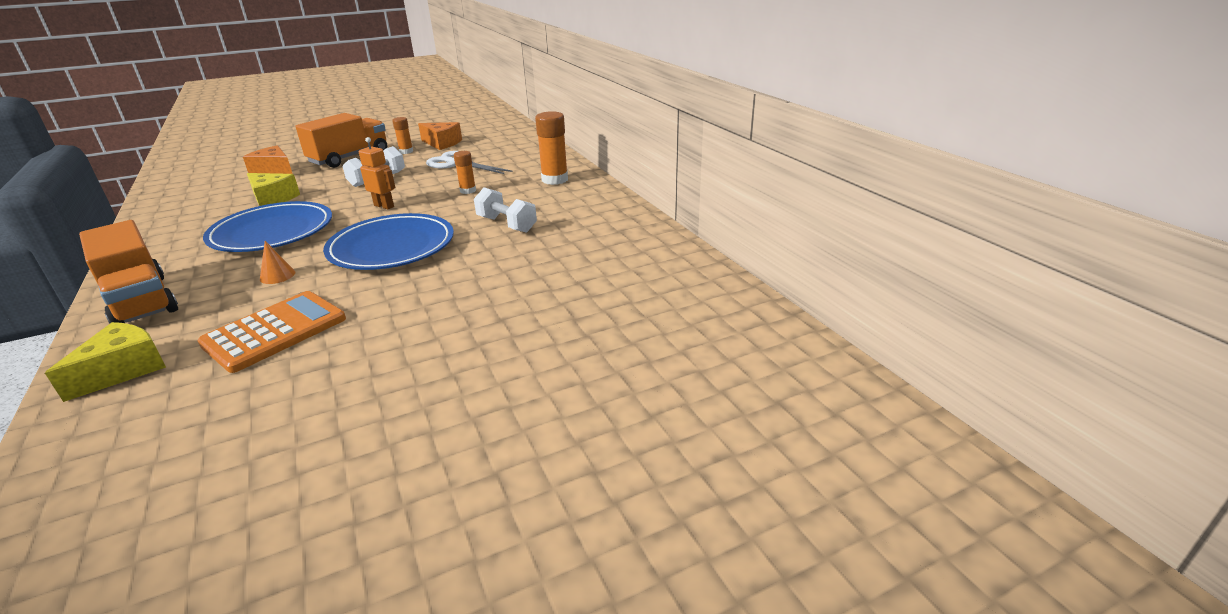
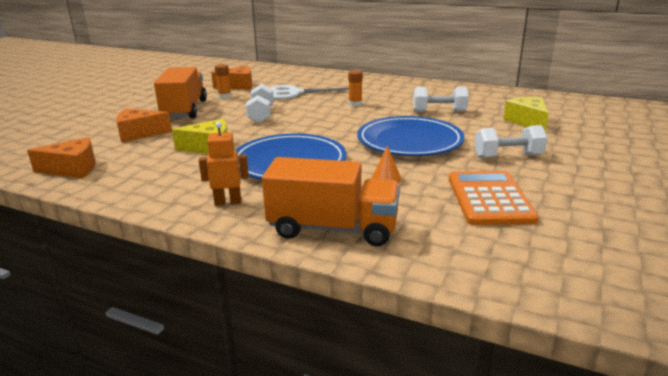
camera: 40 degrees left, 5 degrees down
(123, 370) = (468, 257): yellow cheese -> yellow cheese (528, 122)
(179, 188) = (72, 169): none -> orange cheese
(384, 206) = (324, 126): orange robot -> orange robot (228, 202)
(411, 298) = (508, 156): none -> white dumbbell
(554, 180) = (392, 86): orange glue stick -> none

